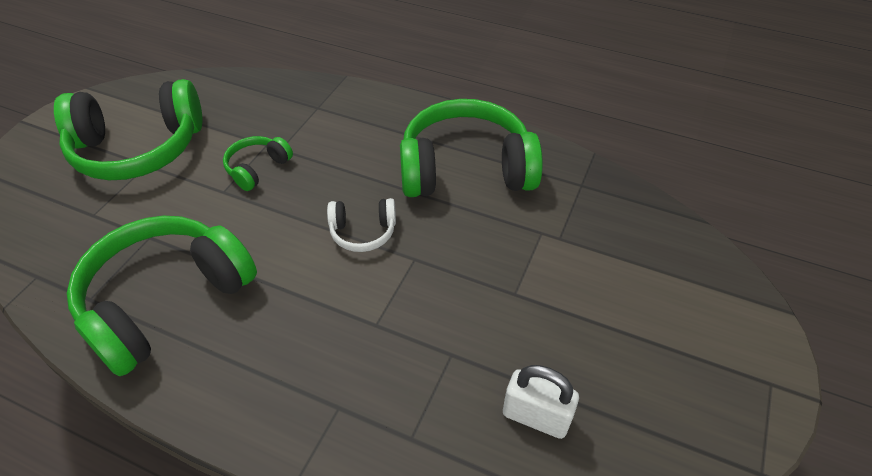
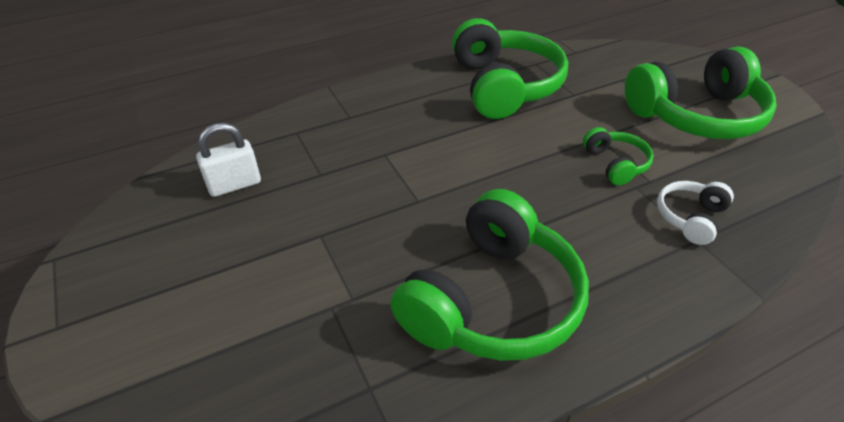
camera: 130 degrees right, 5 degrees down
(139, 148) = (696, 115): green headphones -> green headphones turned 135 degrees counterclockwise
(363, 232) = (477, 187): white headphones -> white headphones (690, 218)

